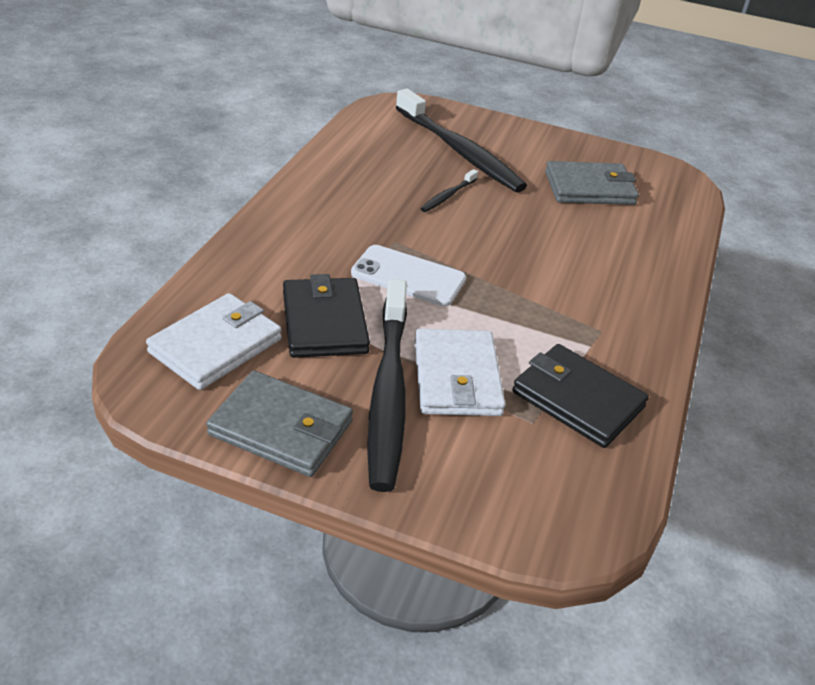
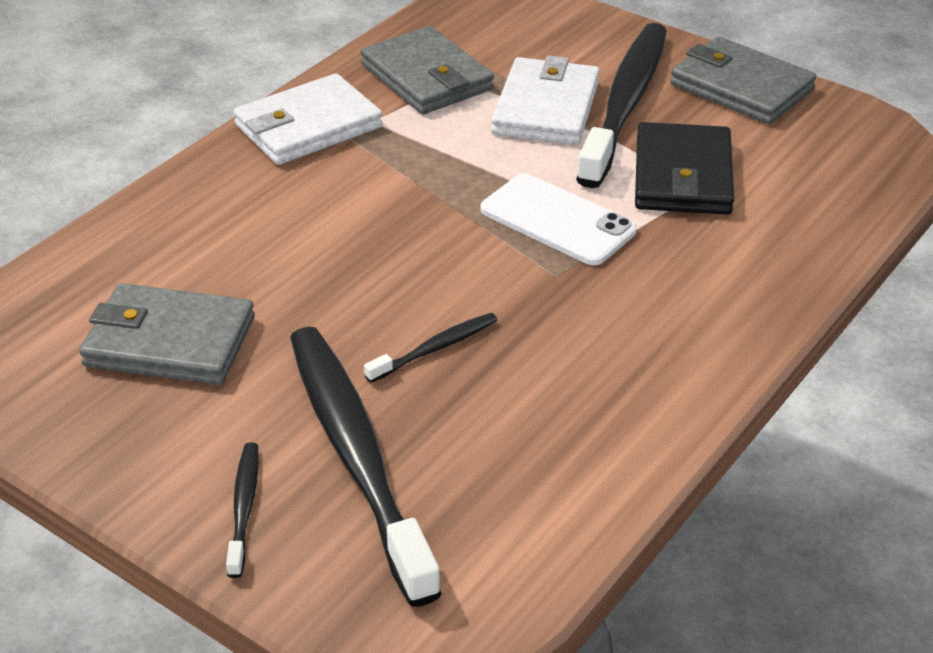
camera: 160 degrees left, 0 degrees up
(216, 346) = (813, 164): white wallet -> white wallet (308, 126)
(496, 132) = (244, 507): none -> black toothbrush
(577, 399) = (426, 77): black wallet -> grey wallet

